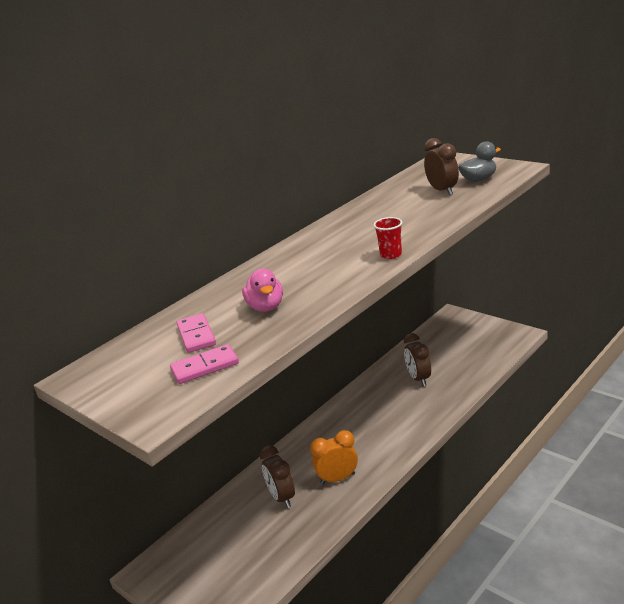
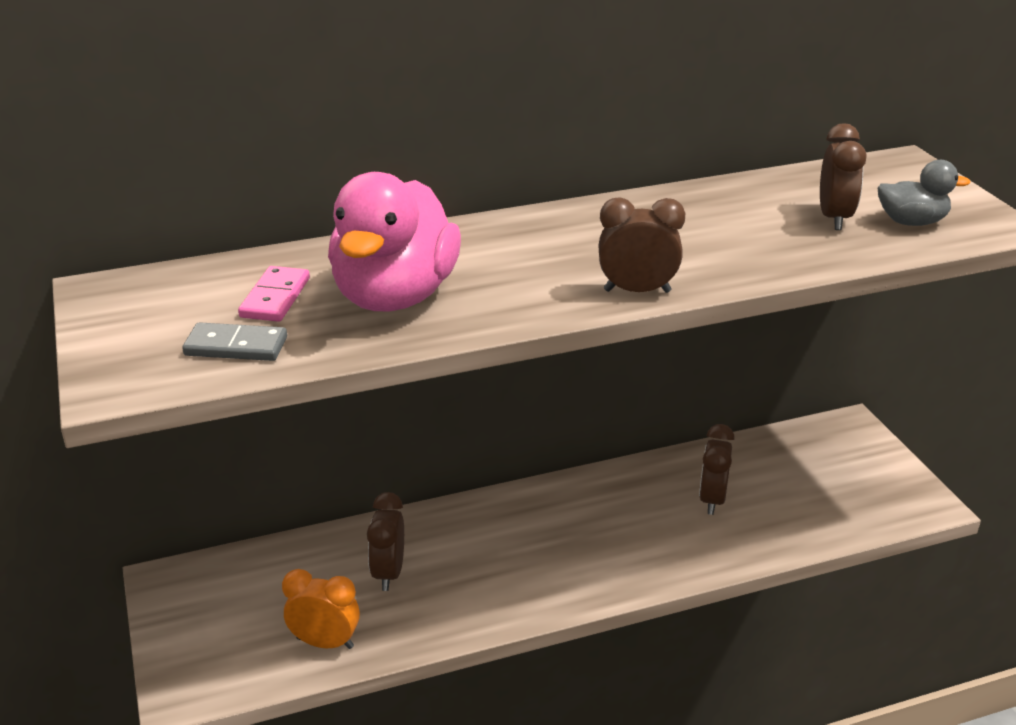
camera: 25 degrees right, 5 degrees up
(205, 367) = (236, 346): pink domino -> grey domino
(266, 307) = (395, 296): pink duck -> pink duck, size x2.01
(338, 478) = (477, 586): orange clock -> orange clock (325, 643)
(391, 255) = (637, 291): red cup -> brown clock

